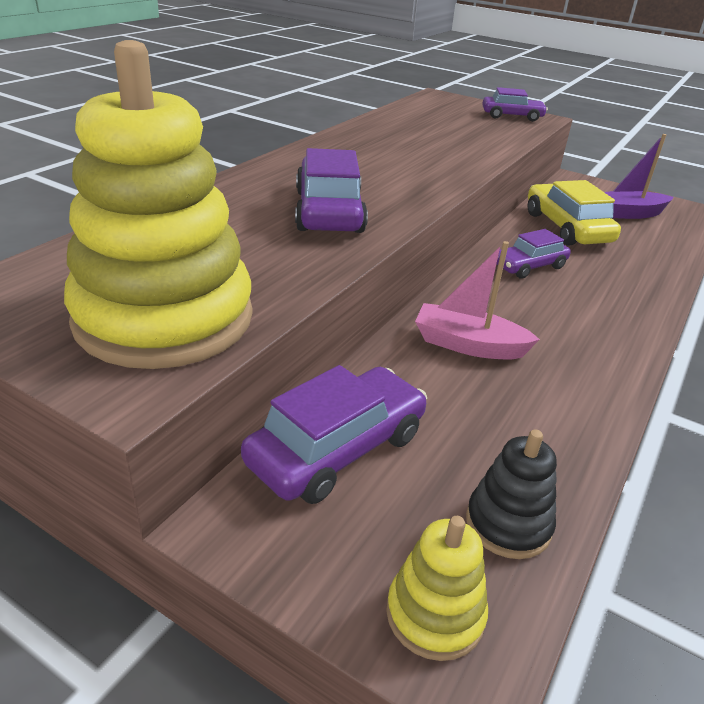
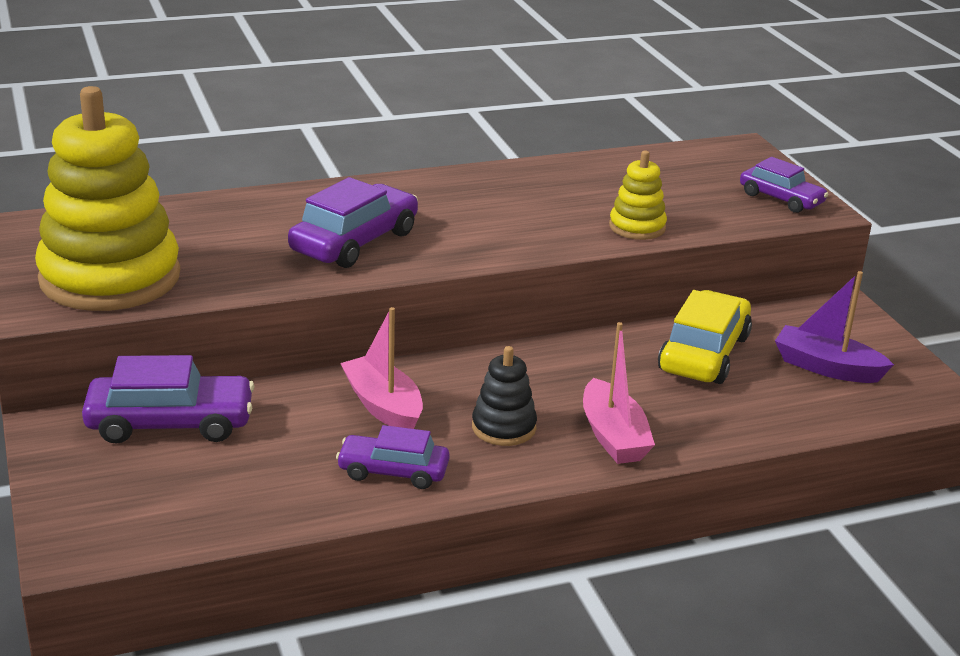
camera: 40 degrees right, 5 degrees down
(435, 614) = (91, 523): yellow stacking toy -> yellow stacking toy (637, 227)
(508, 524) = (205, 512): black stacking toy -> black stacking toy (503, 427)
(529, 266) = (574, 371): purple car -> purple car (393, 471)
(622, 299) = (613, 436): none -> pink boat

